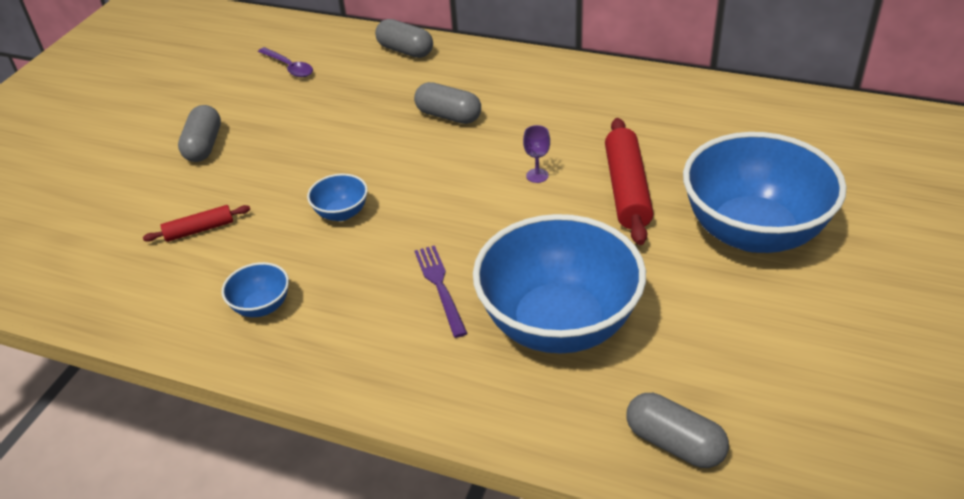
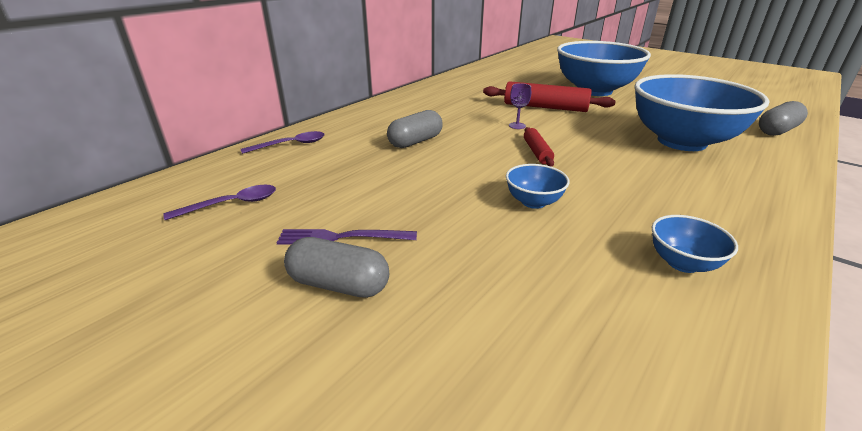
camera: 75 degrees left, 10 degrees down
(199, 230) = (532, 301): red rolling pin -> red rolling pin (537, 152)
(405, 50) = (291, 145): grey capsule -> purple spoon
(440, 287) = (645, 172): purple fork -> purple fork (342, 237)

